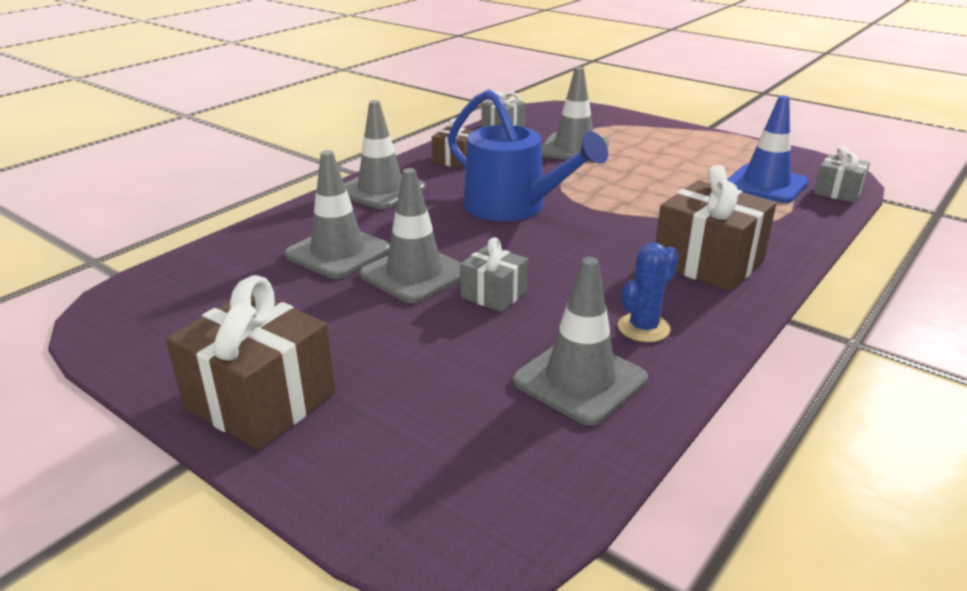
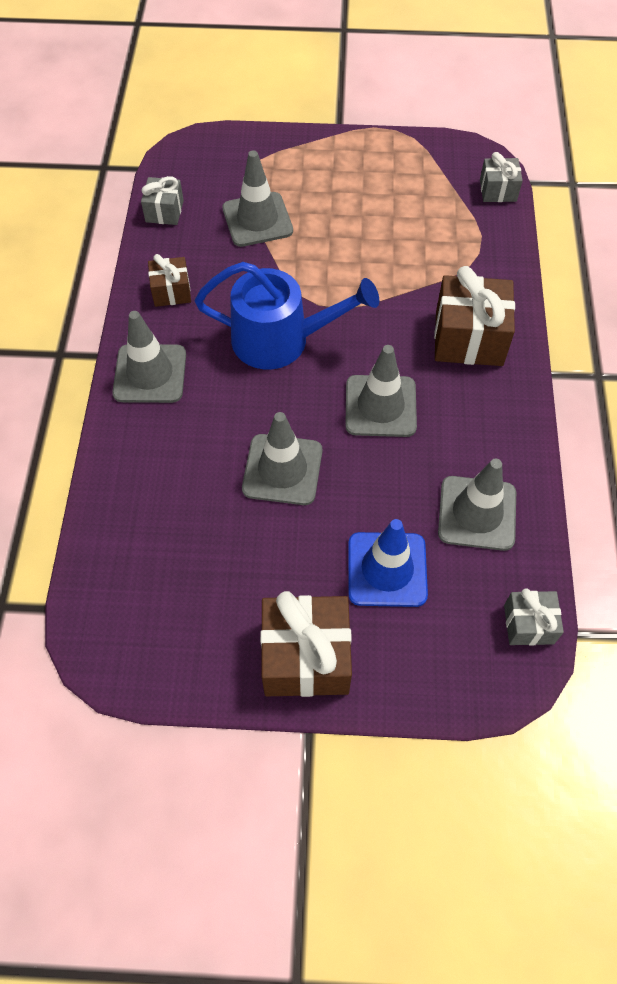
camera: 35 degrees left, 30 degrees up
(338, 252) = (199, 478): grey traffic cone -> grey traffic cone (380, 406)
(493, 294) = (357, 460): grey gift -> grey gift (528, 624)
(643, 328) = (477, 438): blue cactus -> none
(765, 184) = (443, 205): blue traffic cone -> blue traffic cone (387, 569)

